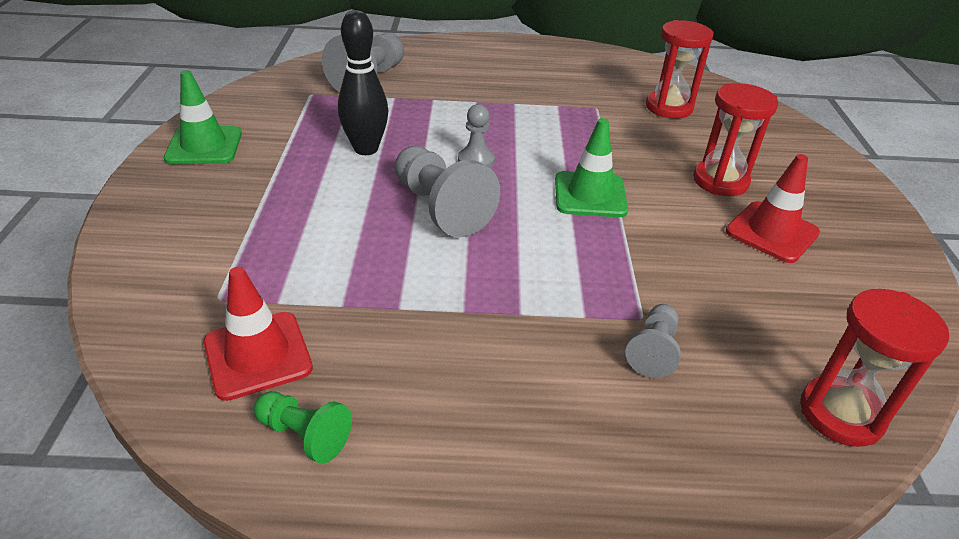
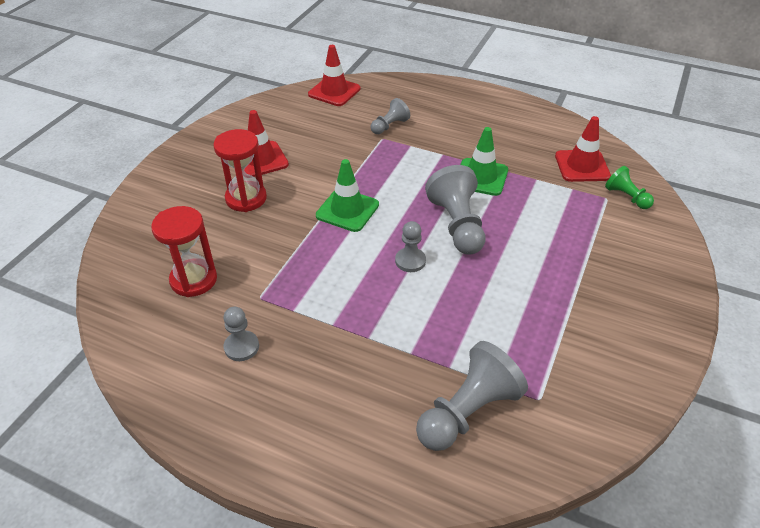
camera: 155 degrees left, 5 degrees up
(204, 146) = (643, 338): green traffic cone -> green traffic cone (481, 177)
(304, 435) = (560, 133): green pawn -> green pawn (626, 197)
(366, 149) = (497, 297): black bowling pin -> none
(574, 80) = (241, 347): none -> grey pawn
(841, 414) = (334, 91): red hourglass -> red traffic cone

